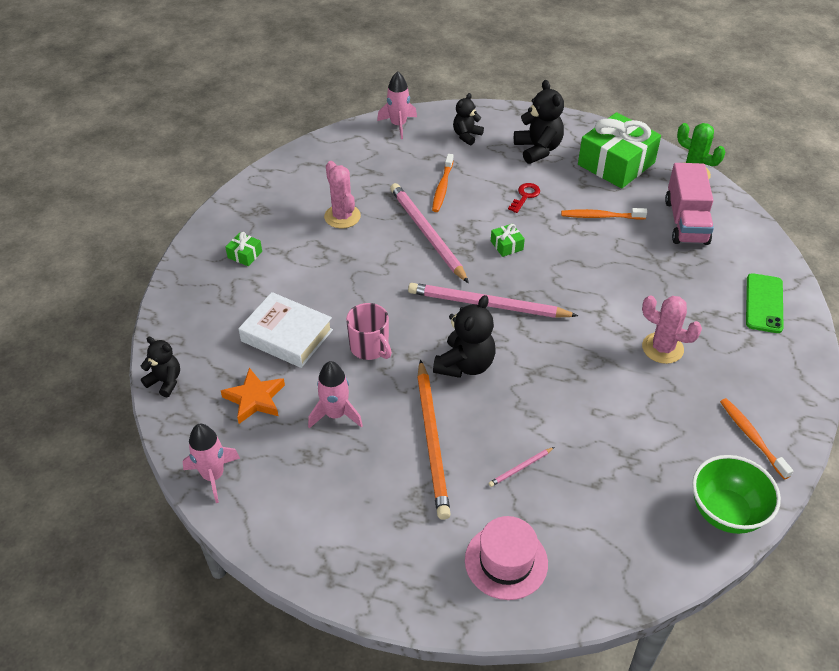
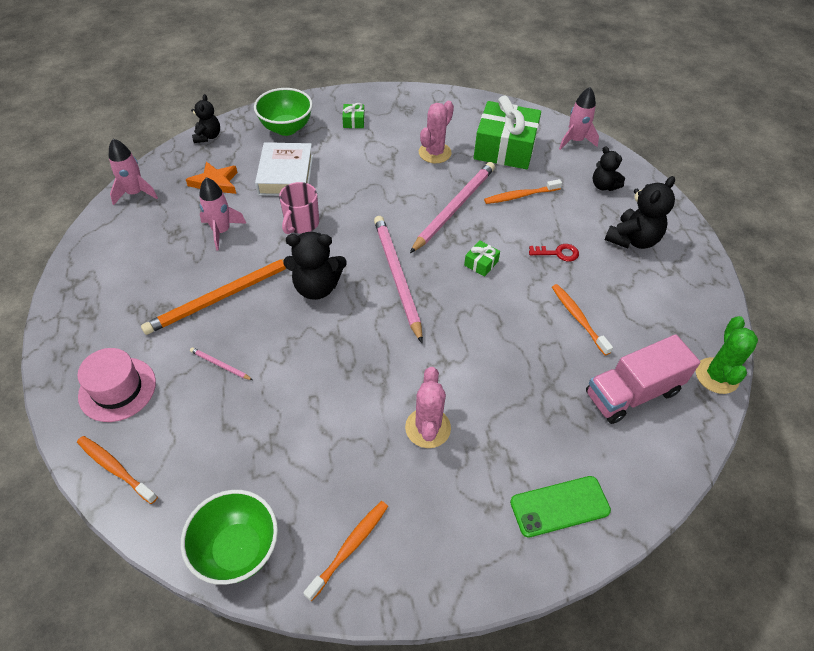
camera: 60 degrees right, 5 degrees up
(210, 310) = (286, 128): none -> green bowl
(466, 136) = (603, 186): black teddy bear -> black teddy bear turned 135 degrees counterclockwise
(603, 585) = (115, 468): none -> orange toothbrush
(616, 164) = (669, 305): green gift -> green gift (505, 148)

